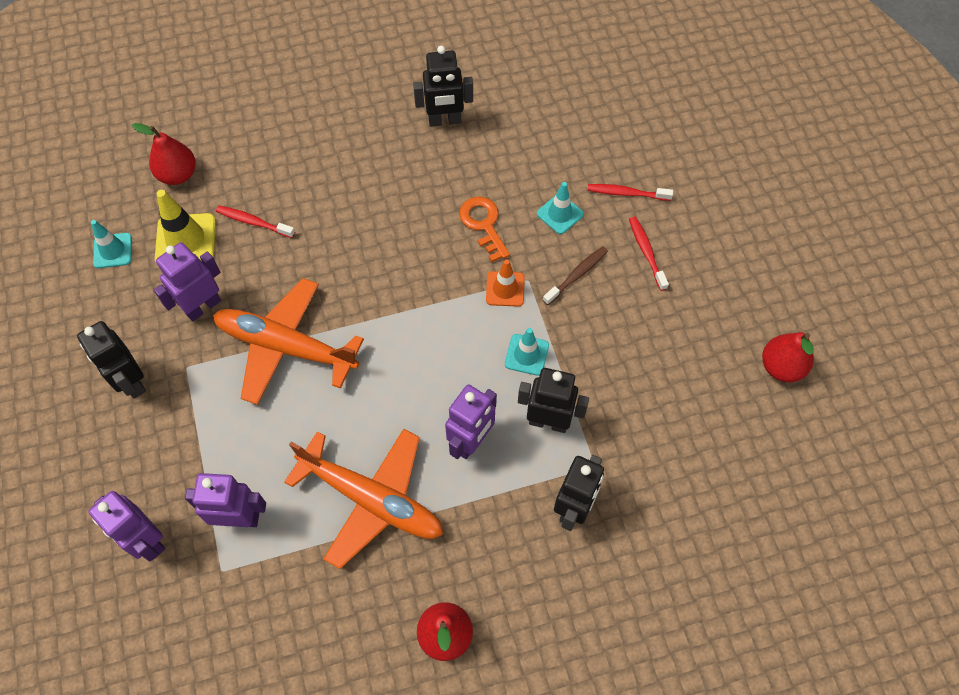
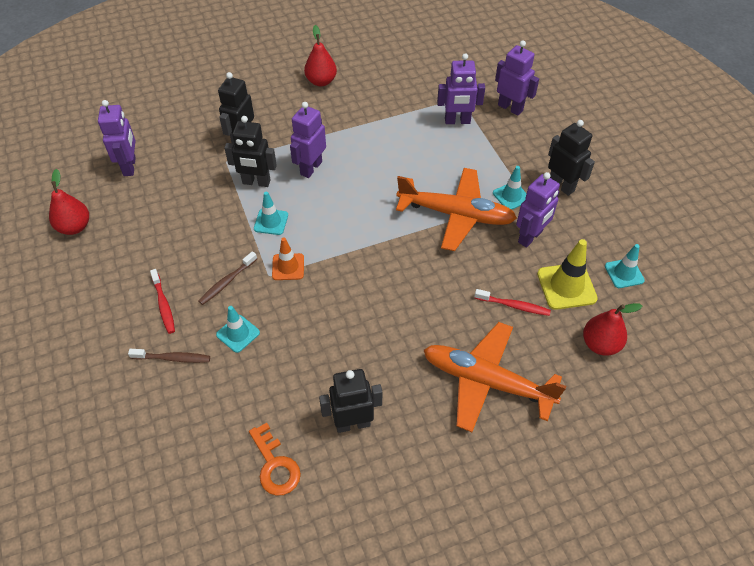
camera: 175 degrees right, 10 degrees down
(205, 370) = (511, 196): none -> turquoise traffic cone
(371, 499) = (375, 135): orange plane -> orange plane (487, 382)
(483, 224) = (308, 319): orange key -> orange key (275, 465)
(626, 193) = (173, 358): red toothbrush -> brown toothbrush
(732, 466) = (130, 166): none -> purple robot

